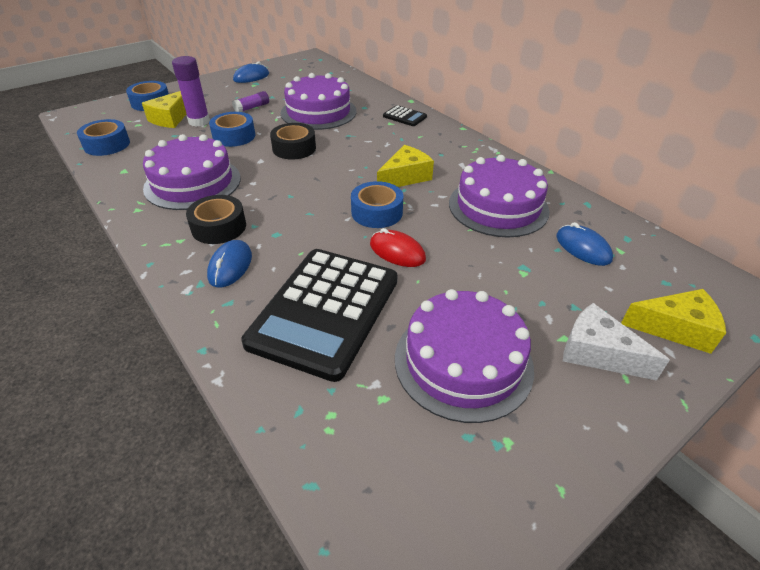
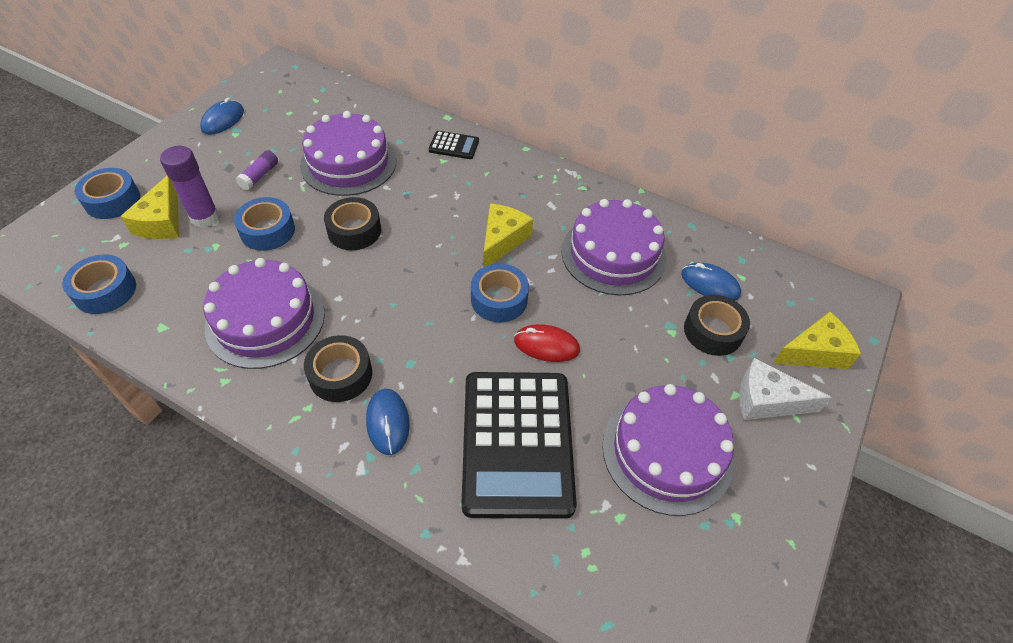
camera: 25 degrees left, 10 degrees up
(566, 283) = (713, 331): none -> black tape

